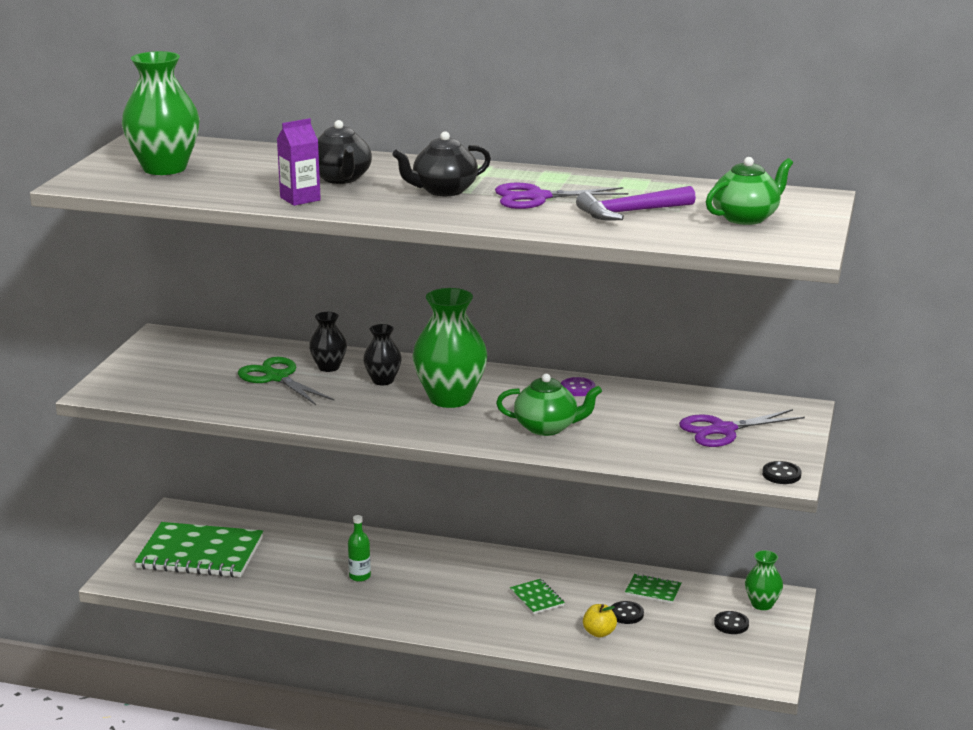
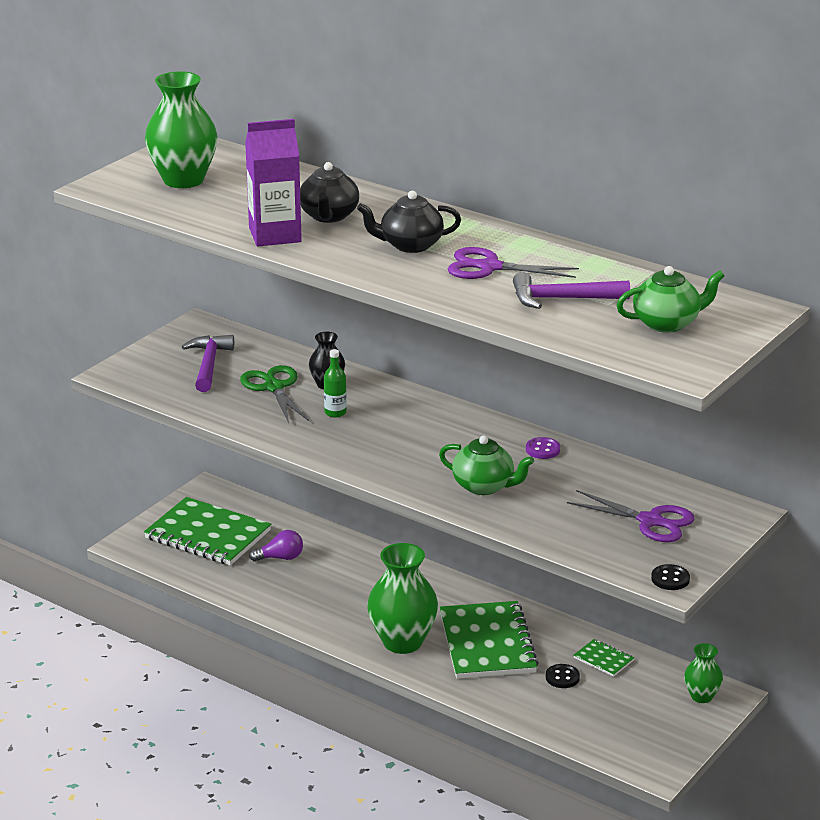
camera: 20 degrees right, 5 degrees up
(196, 368) = (209, 364): none -> purple hammer
(287, 561) = (280, 558): none -> purple light bulb
(300, 199) = (275, 235): purple carton -> purple carton, size x1.59
(359, 576) = (337, 587): green bottle -> green bottle (335, 412)
(383, 380) = (367, 408): black vase -> none
(450, 398) = (416, 438): green vase -> green vase (402, 642)
(537, 598) = (487, 643): green notebook -> green notebook, size x2.29
(599, 633) = (524, 690): yellow apple -> none
(723, 430) = (650, 521): purple scissors -> purple scissors turned 150 degrees counterclockwise
(731, 624) = (657, 710): black button -> none

